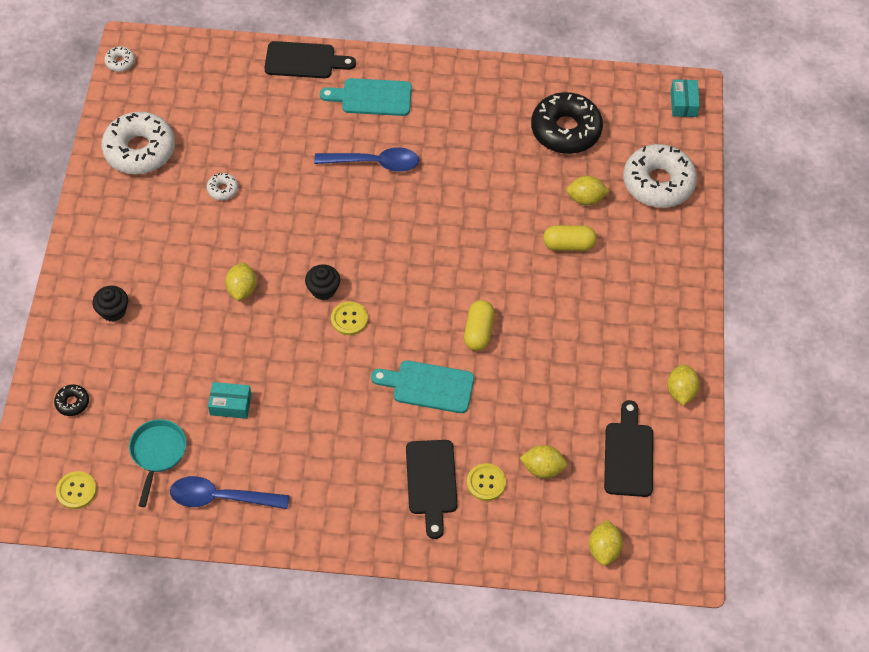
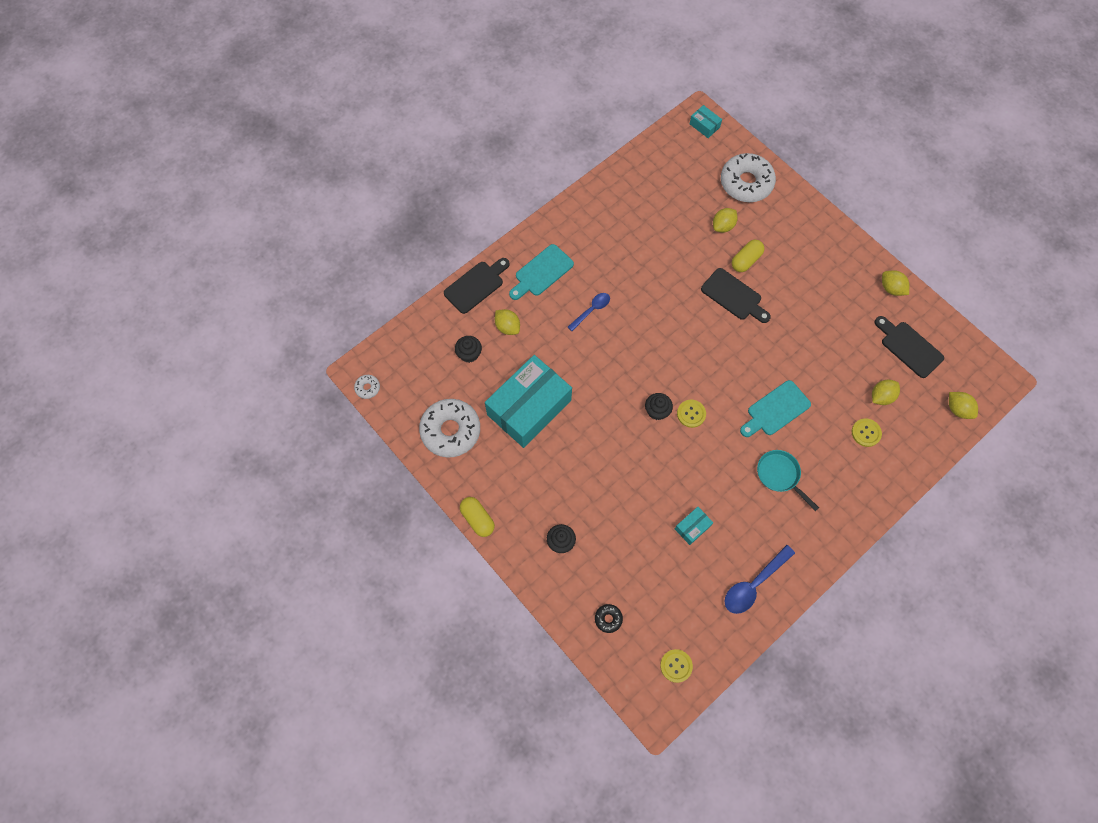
camera: 45 degrees left, 10 degrees up
(157, 453) = (690, 596): turquoise pan -> turquoise pan (779, 475)
(223, 189) = (529, 407): white donut -> turquoise box
(230, 107) = (469, 354): none -> black cupcake
(242, 289) = (614, 455): yellow lemon -> yellow lemon (507, 327)
(374, 163) = (591, 310): blue spoon -> blue spoon, size x0.65
(431, 482) = (841, 460): black cutting board -> black cutting board (733, 296)
(478, 331) = (762, 354): yellow capsule -> yellow capsule (477, 519)
(565, 130) = (666, 196): black donut -> none

